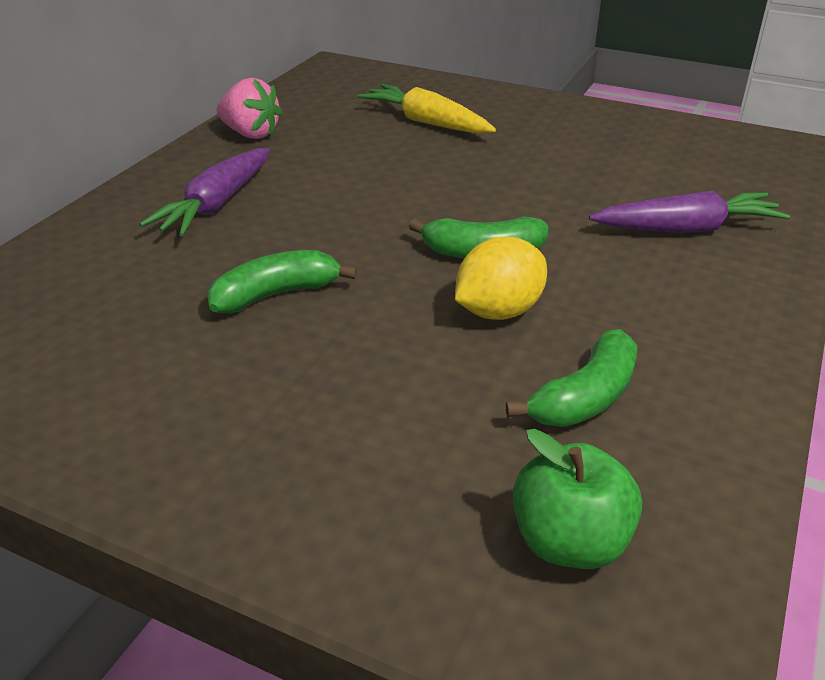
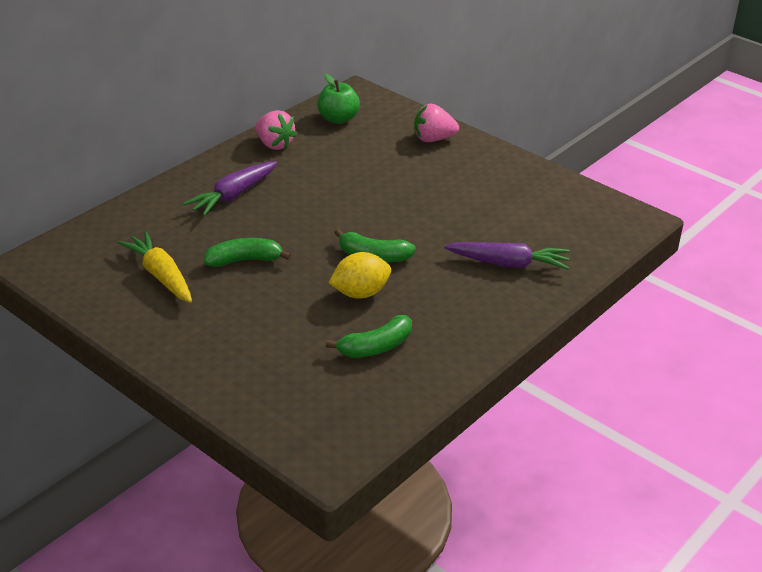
camera: 15 degrees right, 0 degrees up
(427, 122) = (394, 154): yellow carrot -> yellow carrot (161, 276)
(466, 100) = (433, 139): none -> pink strawberry
(569, 542) = (324, 406): green apple -> green apple (338, 119)

